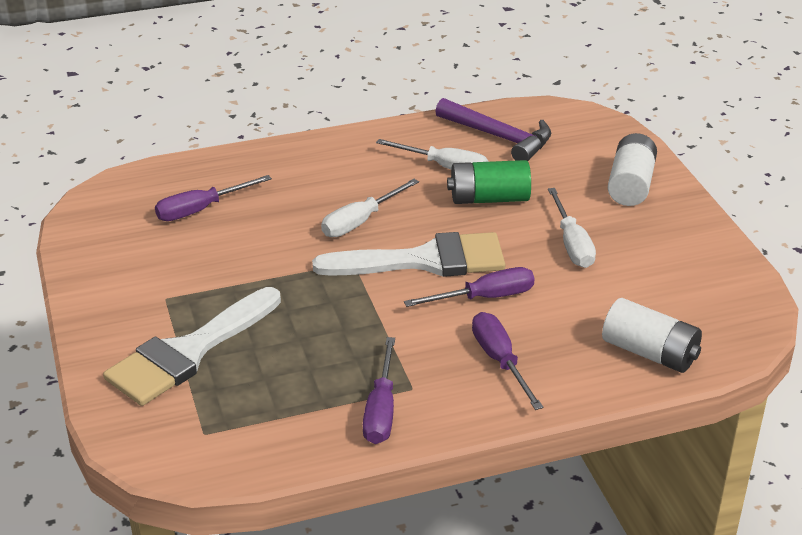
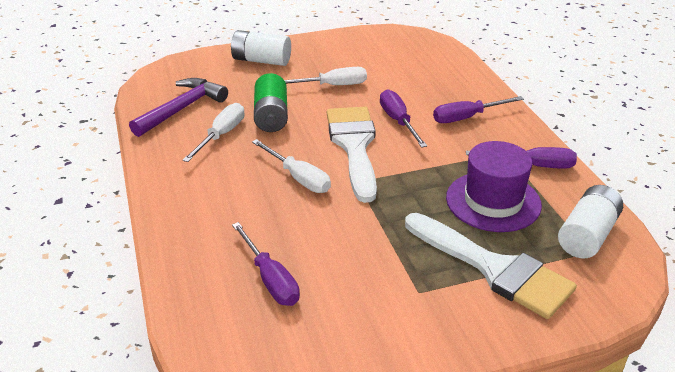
camera: 90 degrees left, 0 degrees up
(306, 364) = (493, 201): none -> purple hat
(650, 352) = (446, 67): white battery -> white battery (587, 235)

